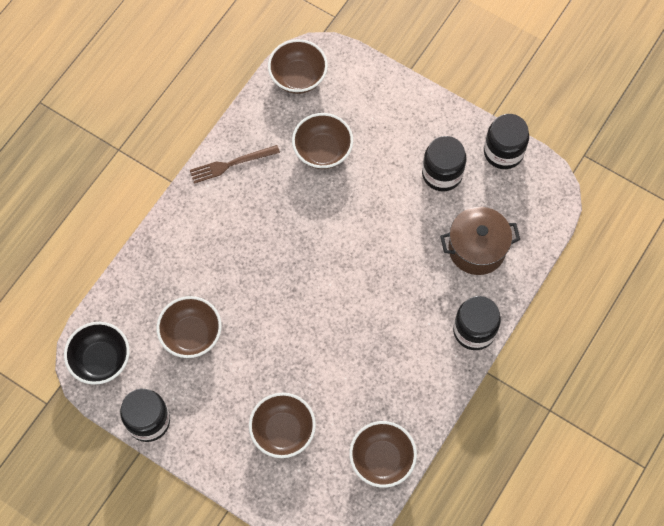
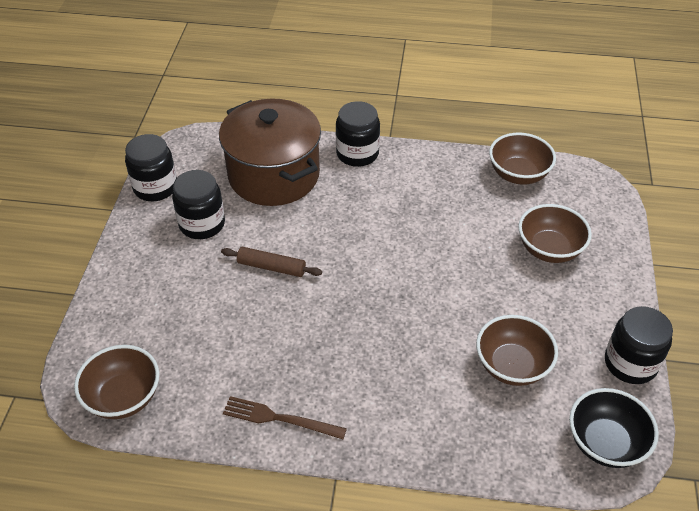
camera: 115 degrees left, 20 degrees down
(231, 164) = (279, 418): brown fork -> brown fork turned 150 degrees clockwise
(322, 151) = (219, 333): brown bowl -> none
(369, 208) = (271, 267): none -> brown rolling pin
(476, 249) = (274, 175): brown pot -> brown pot, size x1.52

